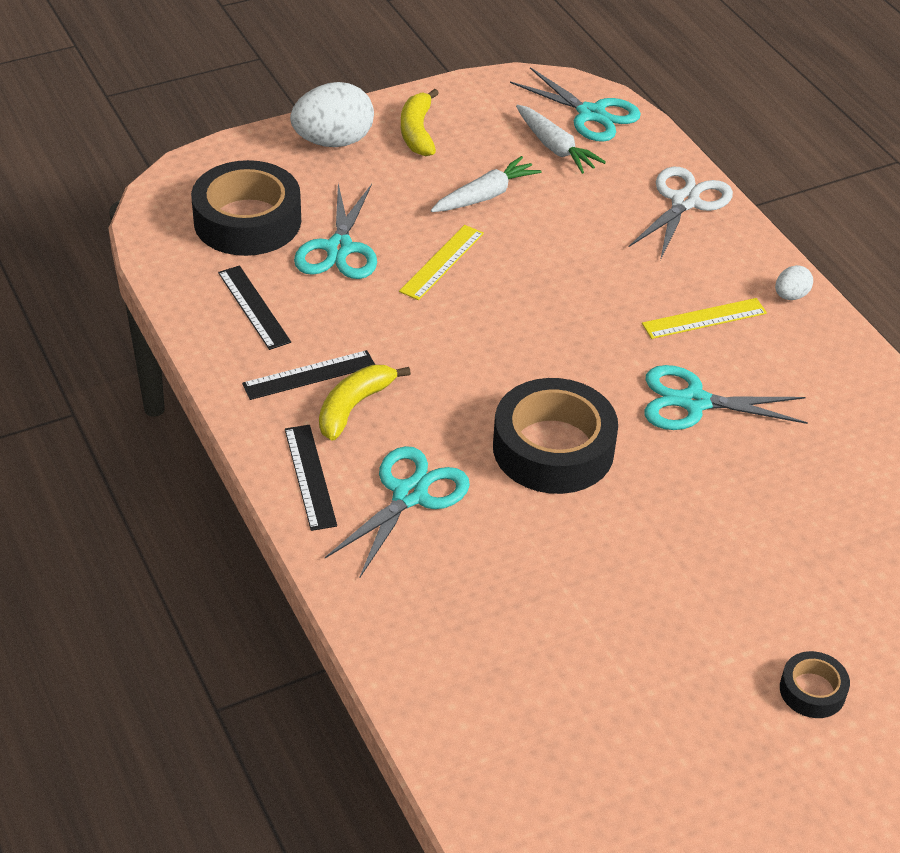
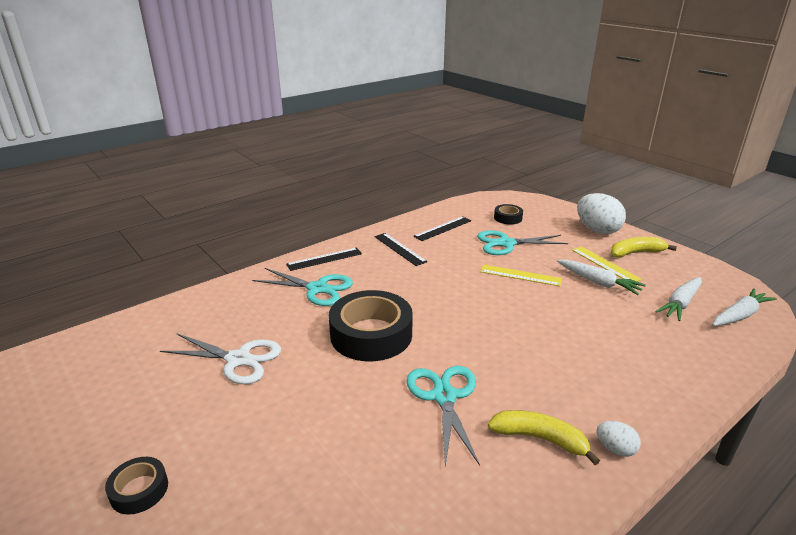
camera: 80 degrees right, 15 degrees down
(247, 221) = (508, 218): black tape -> black tape, size x0.48
(354, 407) = (381, 264): yellow banana -> yellow banana (540, 439)
(591, 114) = (739, 315): turquoise scissors -> white carrot
(684, 202) = (683, 372): white scissors -> white scissors (238, 359)
(704, 318) = (545, 395): yellow ruler -> yellow ruler (605, 264)

